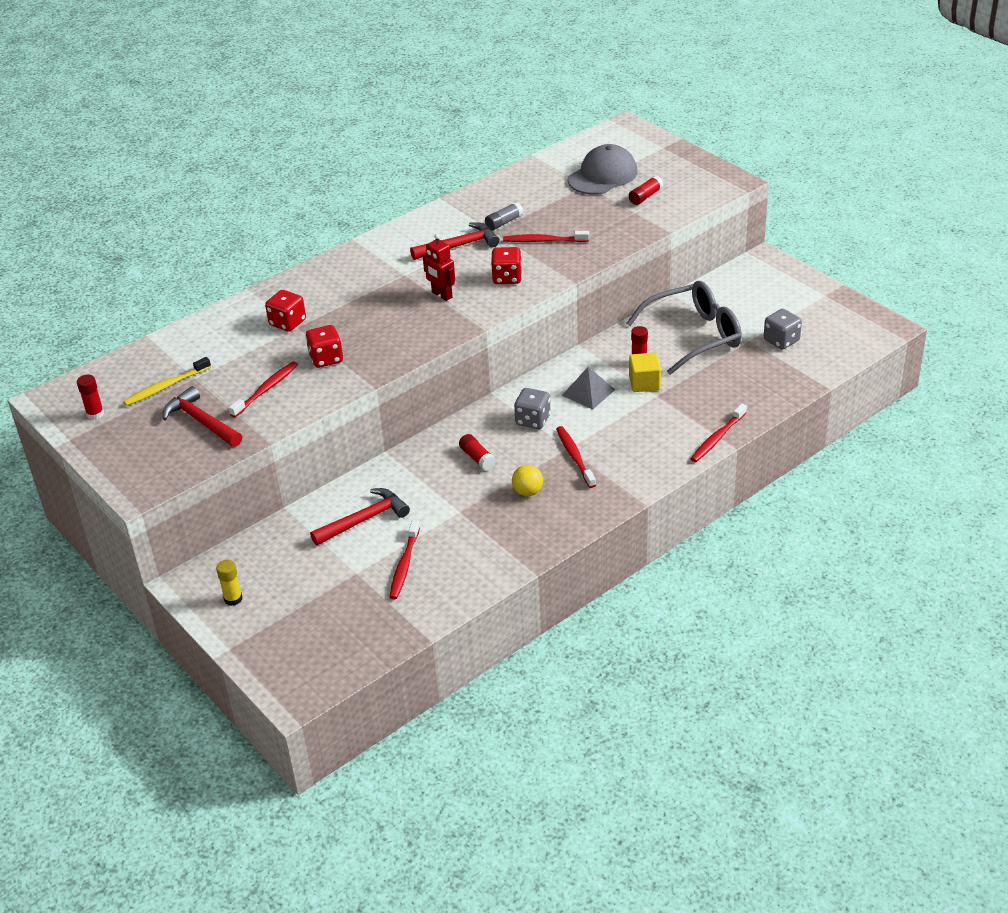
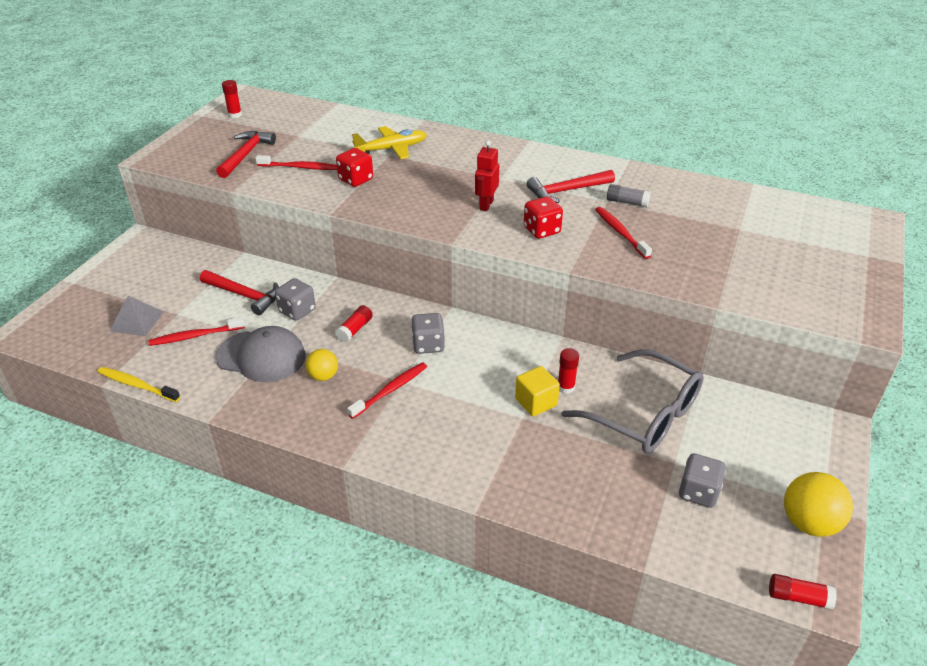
camera: 60 degrees right, 0 degrees up
(166, 387) = (280, 129): yellow toothbrush -> yellow toothbrush (137, 385)
(233, 599) = (129, 265): yellow glue stick -> none
(287, 323) = (391, 149): red dice -> yellow plane
(419, 488) = (297, 311): none -> grey dice
(459, 246) = (567, 191): red hammer -> red hammer turned 120 degrees clockwise
(588, 392) = (493, 367): grey pyramid -> grey pyramid (137, 321)
(602, 176) = (768, 233): grey cap -> grey cap (261, 356)
(645, 196) = (763, 271): red glue stick -> red glue stick (798, 597)
(717, 438) = (483, 490): red toothbrush -> none
(833, 306) = (809, 523): none -> yellow ball

